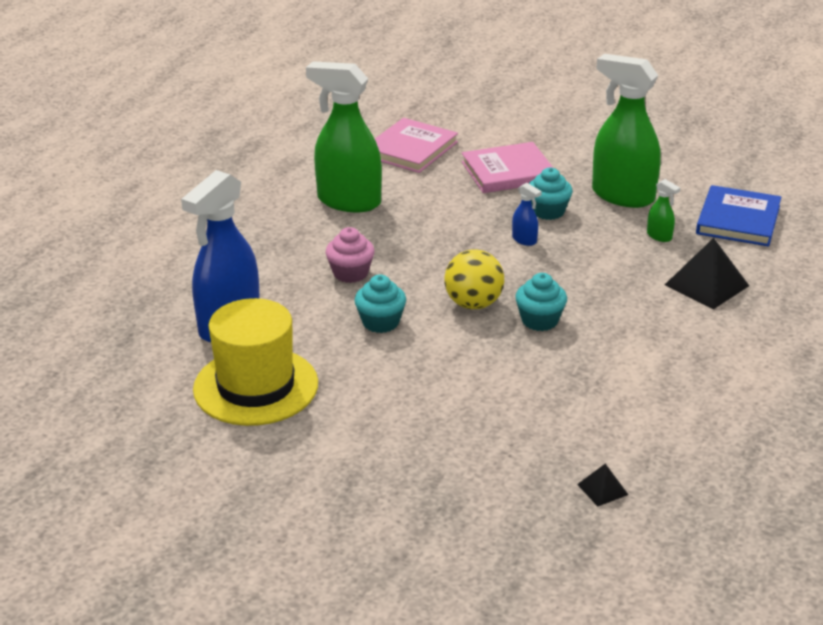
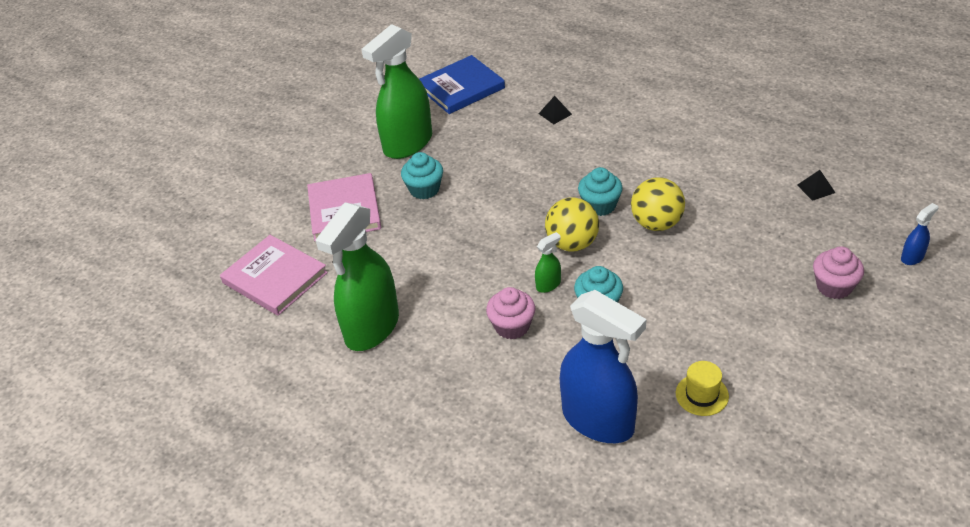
camera: 80 degrees left, 10 degrees up
(256, 386) = (702, 395): yellow hat -> yellow hat, size x0.44
(416, 490) = (834, 286): none -> pink cupcake
(514, 360) = (656, 223): none -> yellow ball
(524, 240) = (471, 207): blue spray bottle -> blue spray bottle (912, 257)
(659, 236) = (478, 130): green spray bottle -> green spray bottle (548, 285)
(706, 285) = (555, 114): black pyramid -> black pyramid, size x0.51
(738, 220) = (461, 88): blue book -> blue book turned 60 degrees counterclockwise

